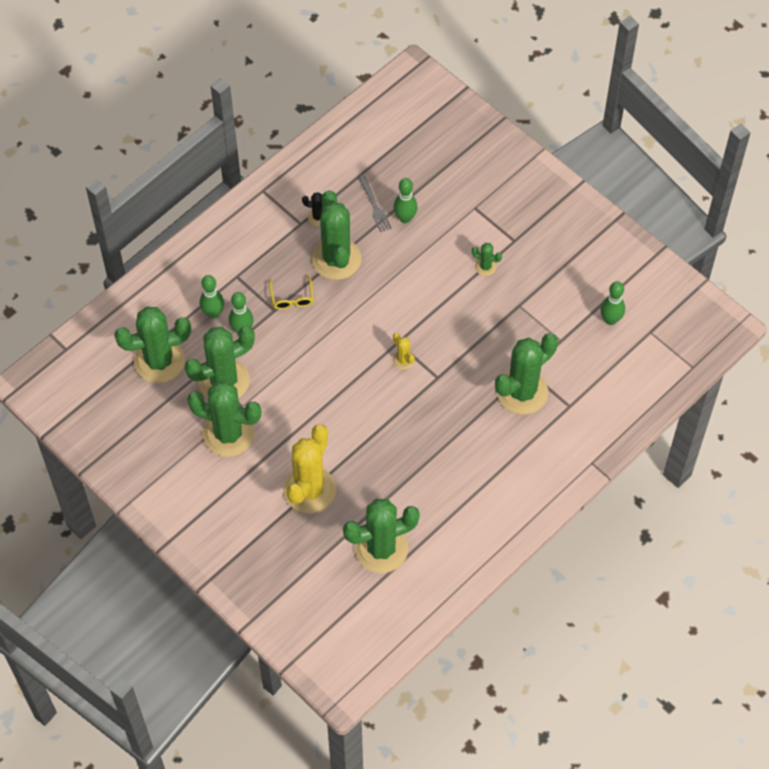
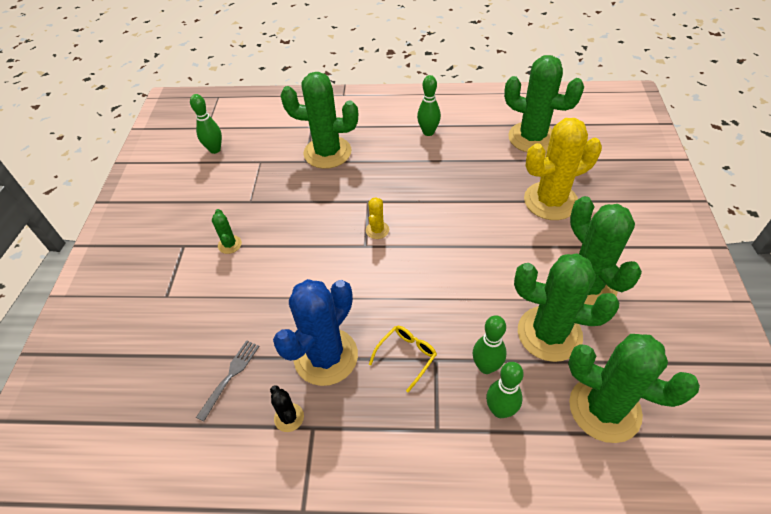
camera: 130 degrees left, 10 degrees down
(336, 259) = (326, 356): green cactus -> blue cactus
(405, 218) = (224, 339): green bowling pin -> green bowling pin (428, 132)

